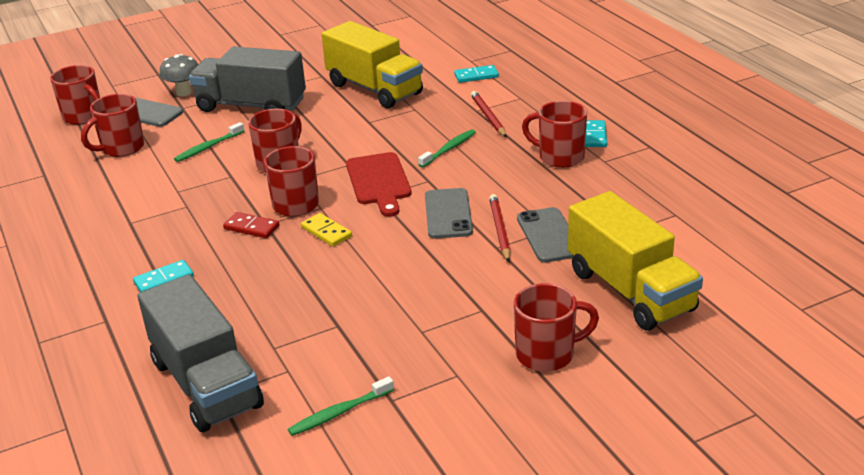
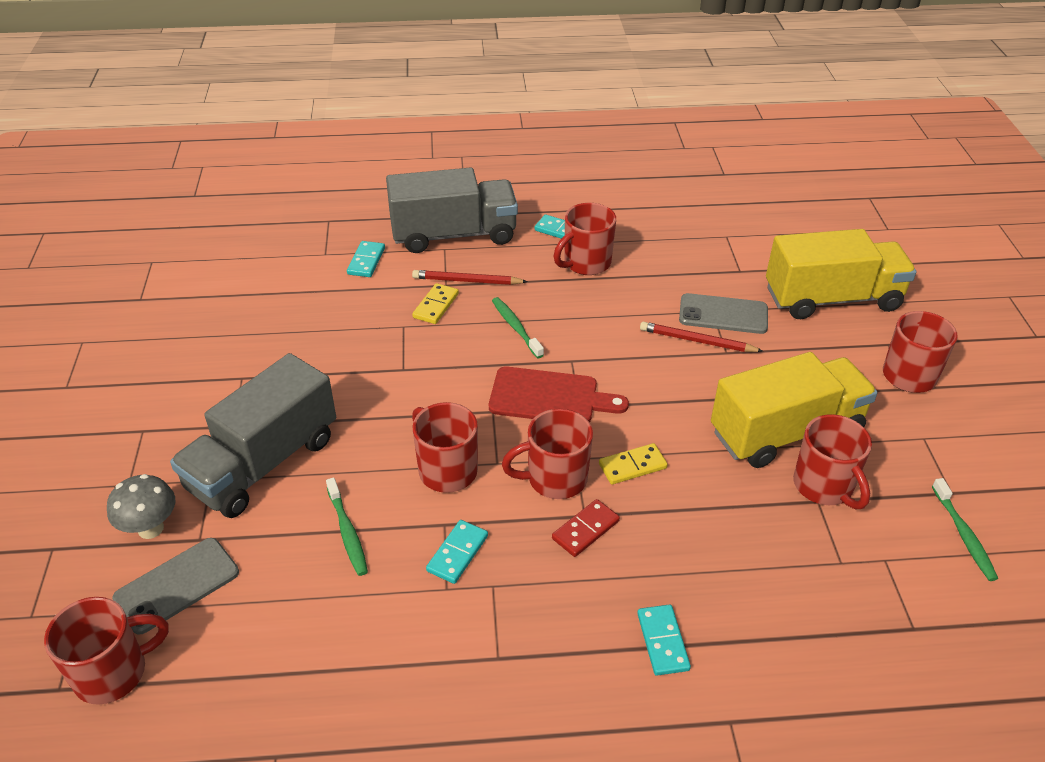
camera: 70 degrees left, 10 degrees up
(121, 148) = (268, 635): red mug -> red mug (824, 486)
(206, 384) = (891, 636): grey truck -> grey truck (453, 235)
(208, 187) = (457, 553): none -> turquoise domino
(374, 89) = (324, 343): yellow truck -> yellow truck (786, 432)
(447, 113) = (436, 306): none -> yellow domino
(448, 214) = (648, 365): grey phone -> none

